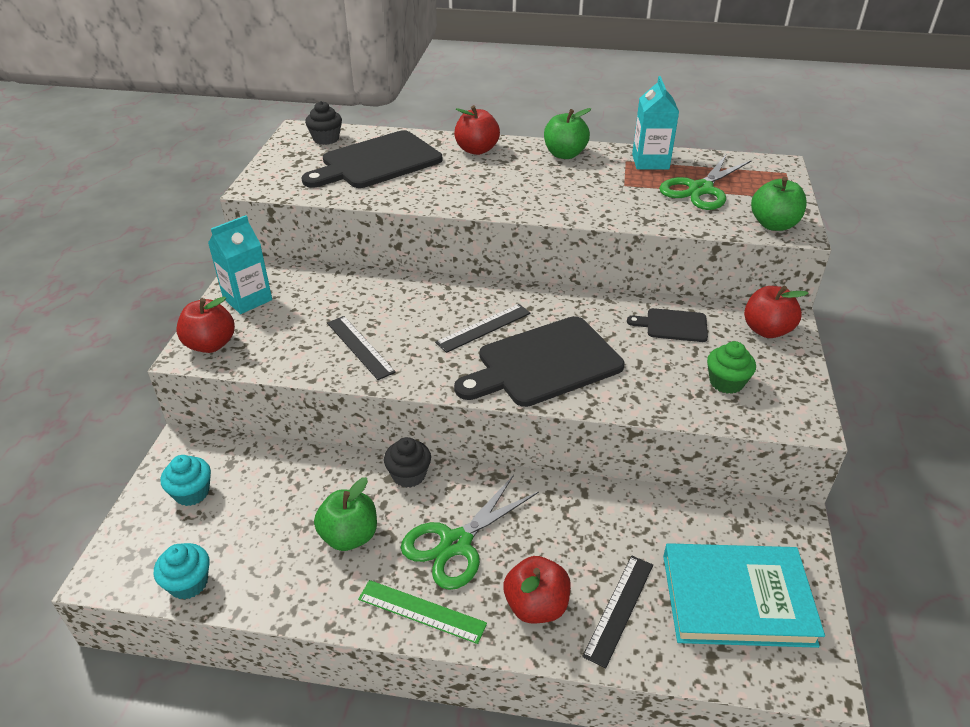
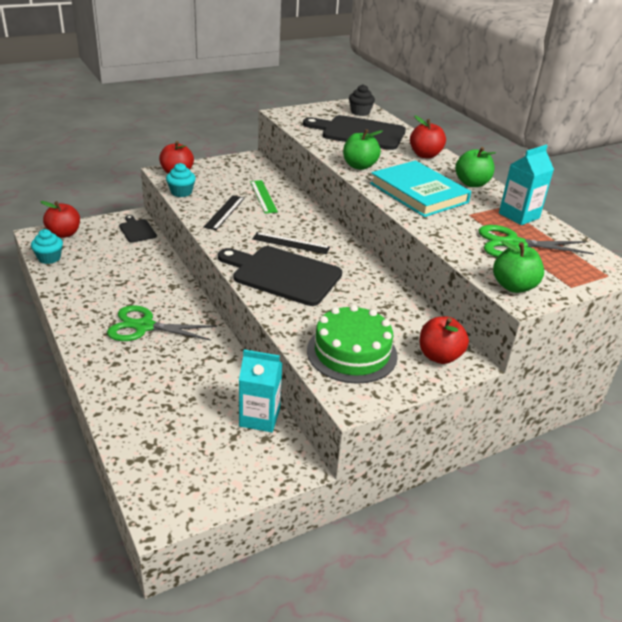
camera: 50 degrees right, 5 degrees down
(192, 493) = (105, 233): turquoise cupcake -> turquoise cupcake (181, 192)
(247, 299) = (224, 168): turquoise carton -> turquoise carton (259, 417)
(349, 536) = (118, 290): green apple -> green apple (359, 166)
(409, 475) = (180, 291): black cupcake -> none
(421, 611) = (87, 333): green ruler -> green ruler (263, 196)
(536, 606) = (123, 372): red apple -> red apple (64, 234)
(619, 609) = (147, 406): black ruler -> none
(673, 325) = (388, 312): black cutting board -> black cutting board (137, 230)
(726, 382) = (352, 352): green cupcake -> green cake
(737, 599) = (198, 457): turquoise book -> turquoise book (418, 193)

